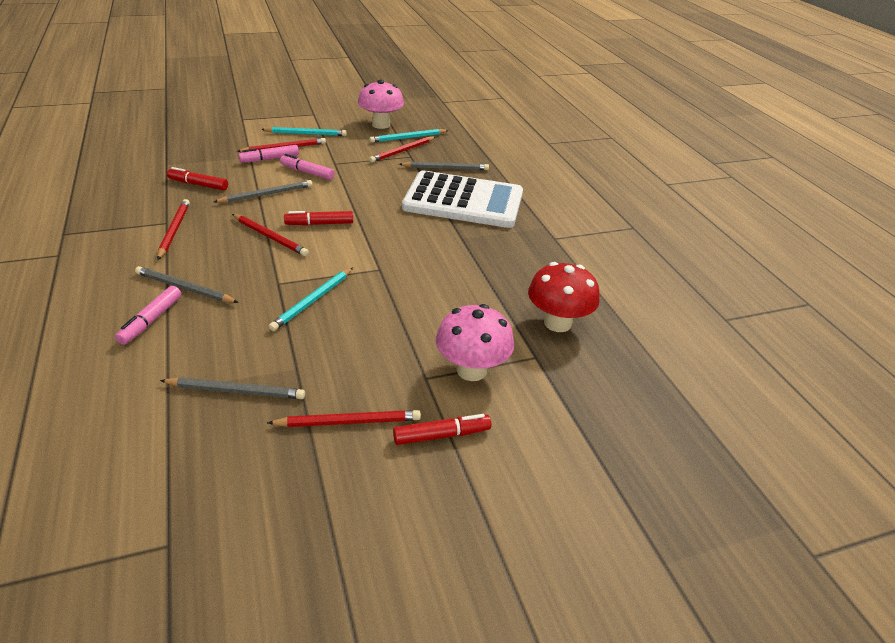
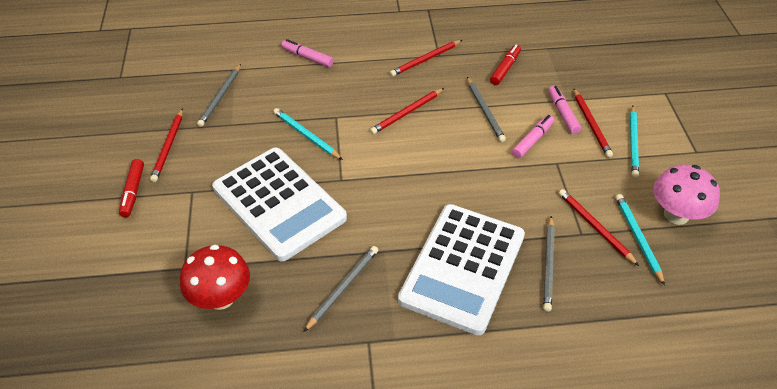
camera: 105 degrees right, 10 degrees up
(174, 230) = (425, 60): red pencil -> red pencil turned 135 degrees clockwise
(184, 288) = (341, 70): grey pencil -> grey pencil (343, 288)
(319, 224) = (425, 144): red marker -> none
(424, 305) = (279, 203): none -> white calculator
(471, 370) = (187, 220): pink mushroom -> none

